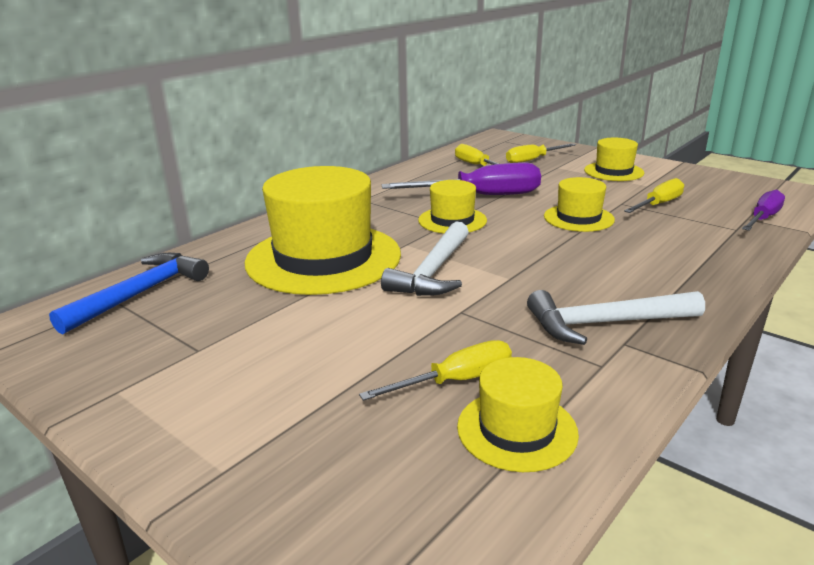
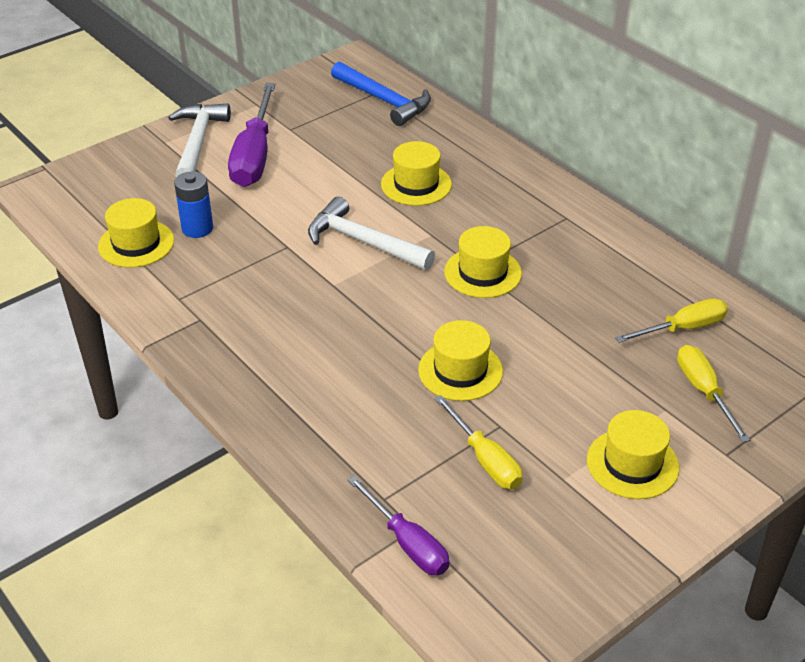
camera: 100 degrees right, 15 degrees up
(323, 258) = (416, 184): yellow hat -> yellow hat, size x0.50
(456, 381) = (197, 228): yellow screwdriver -> blue battery
(481, 196) = (555, 308): purple screwdriver -> purple screwdriver (254, 156)
(604, 323) = (231, 317): white hammer -> white hammer (198, 142)

